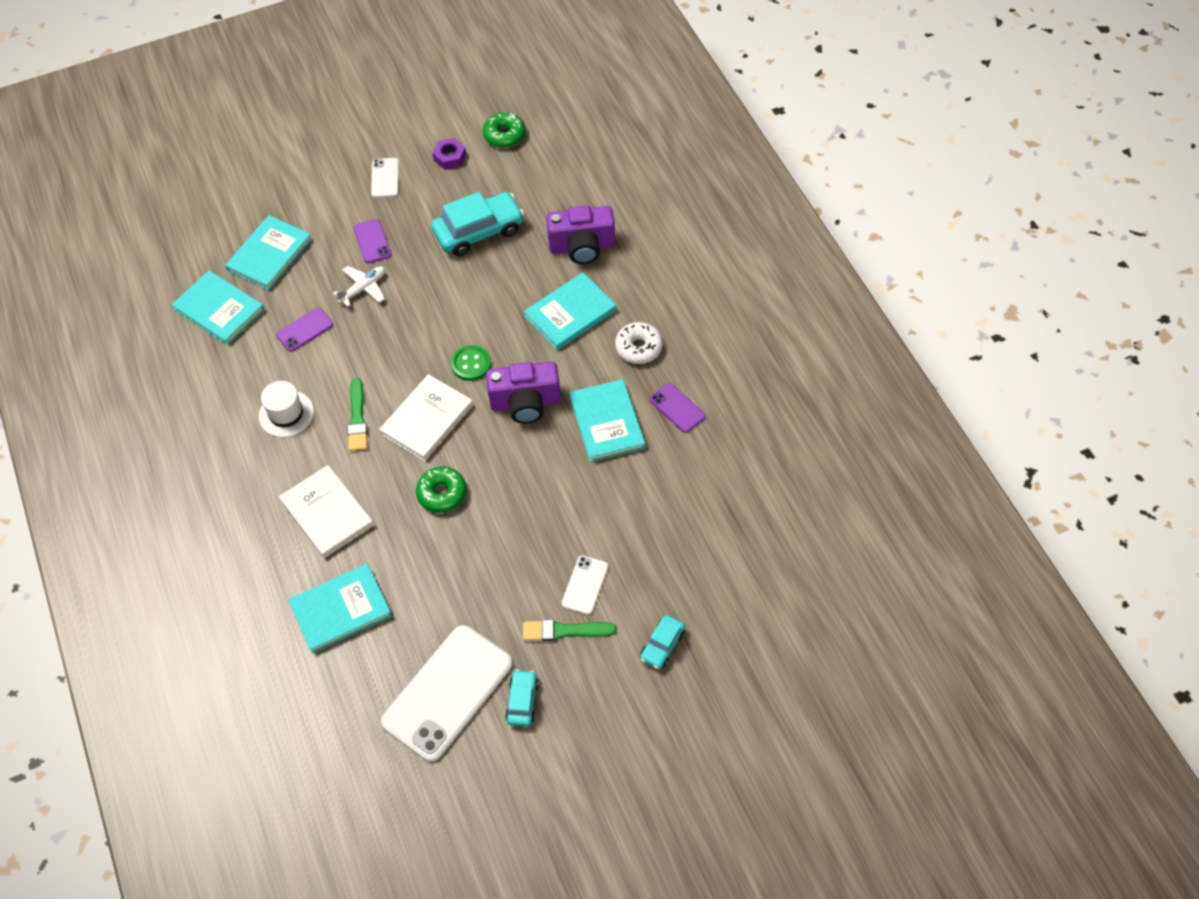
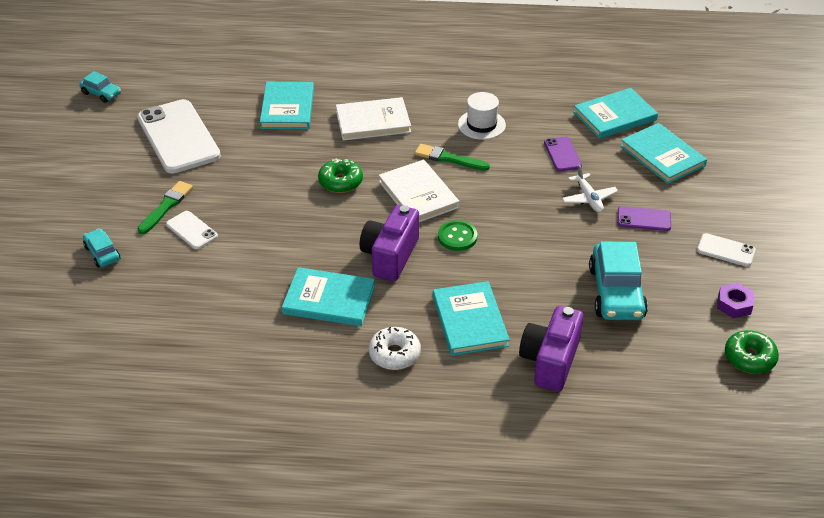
camera: 115 degrees right, 15 degrees down
(522, 701) = (136, 168): turquoise car -> turquoise car (101, 93)
(677, 408) = (306, 353): purple phone -> none

